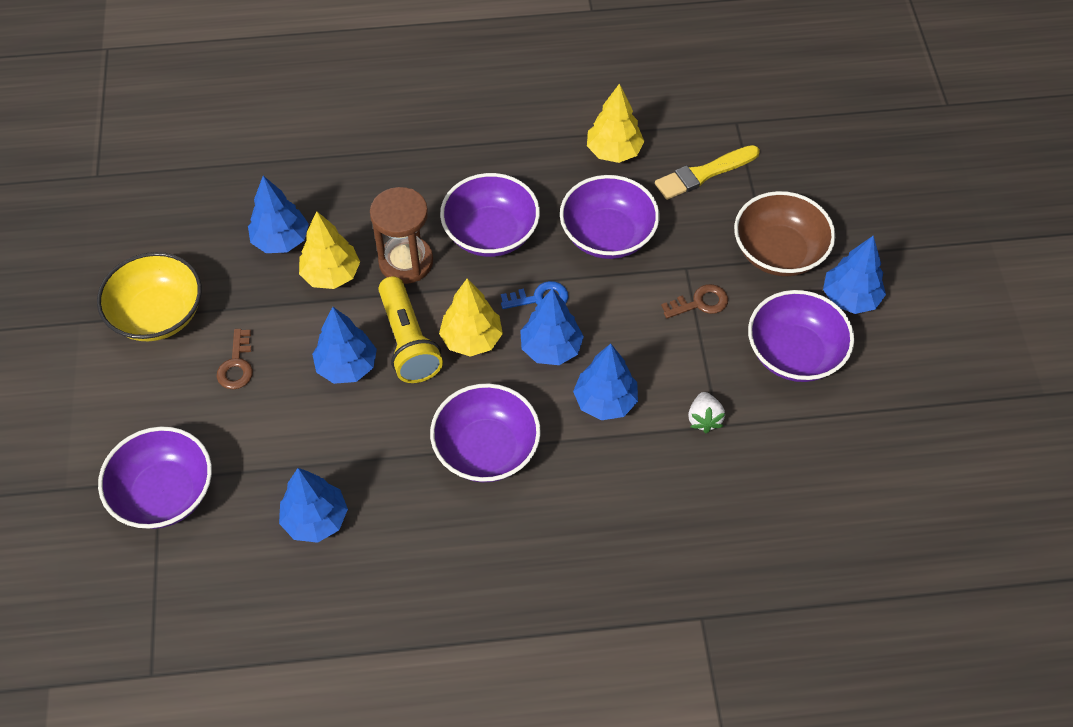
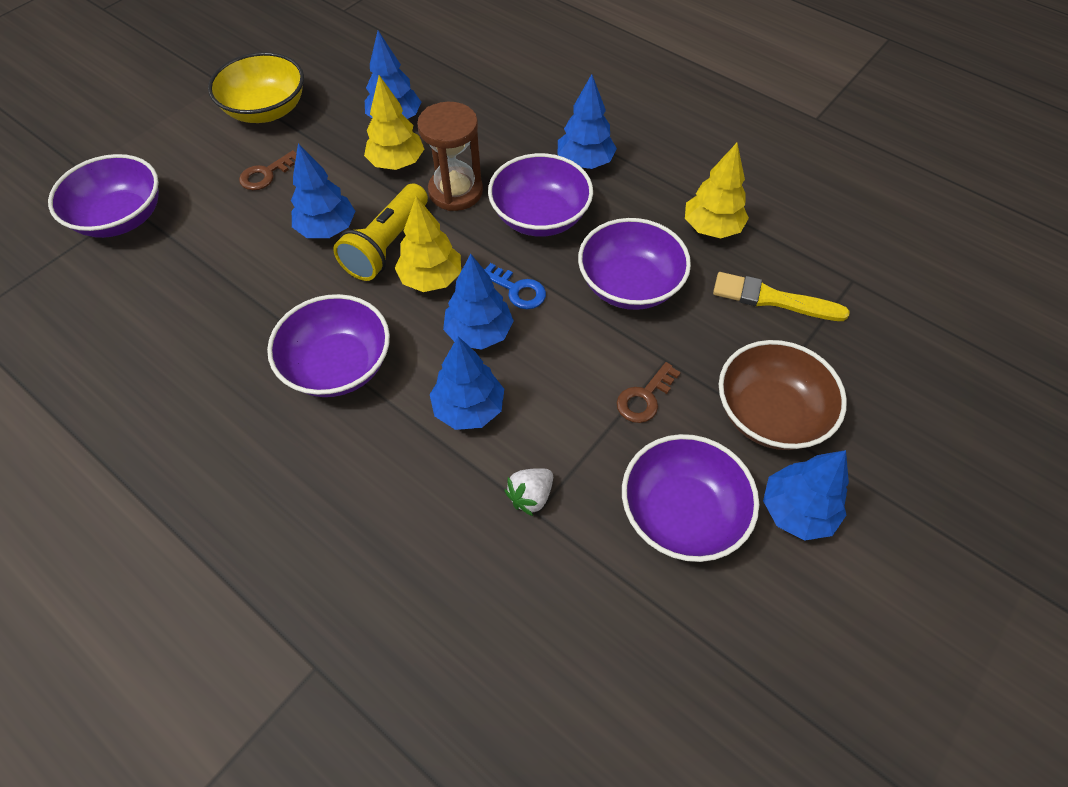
camera: 45 degrees right, 0 degrees up
(315, 519) = (173, 312): blue tree -> blue tree (585, 162)
(700, 303) = (644, 398): brown key -> brown key turned 105 degrees clockwise

